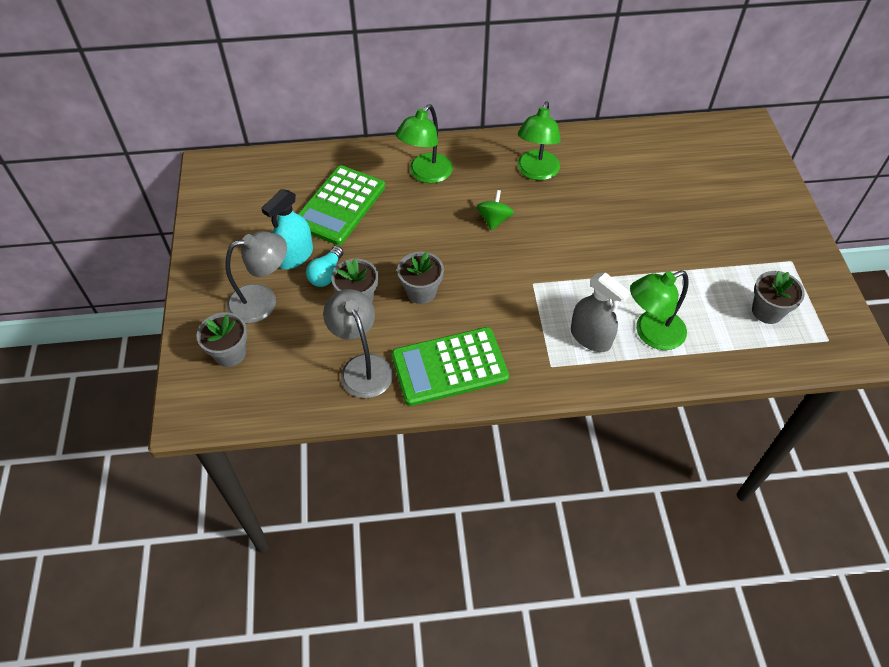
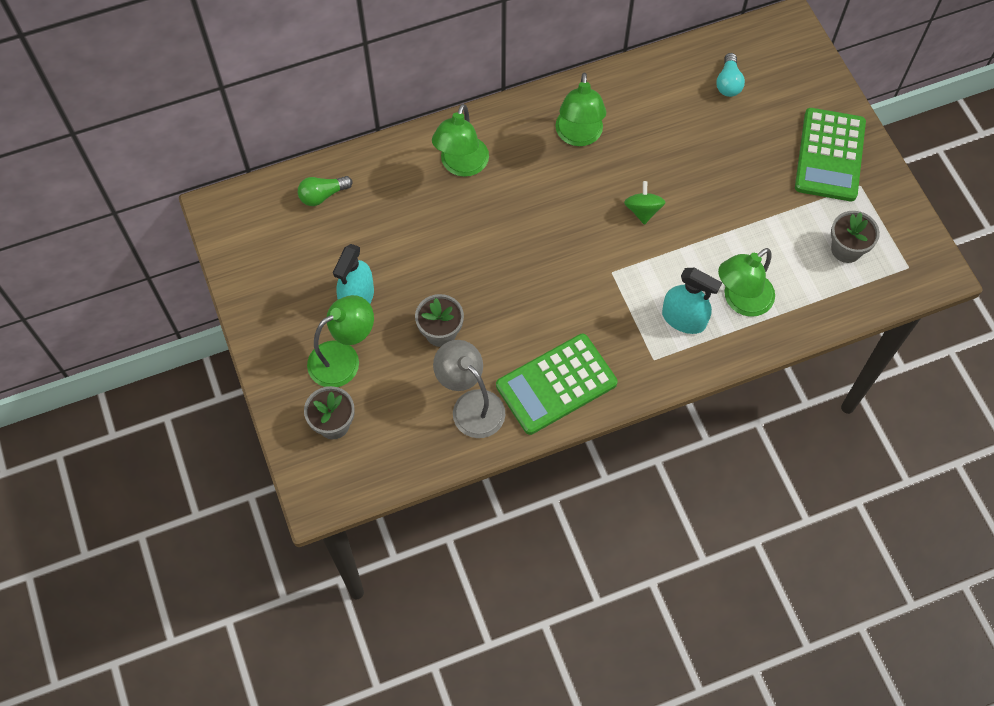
camera: 15 degrees left, 10 degrees up
(262, 301) = (343, 358): grey lamp -> green lamp
(299, 173) = (323, 195): none -> green light bulb
(326, 274) = (398, 312): turquoise light bulb -> turquoise light bulb (728, 83)
(340, 206) = (382, 226): green calculator -> green calculator (830, 155)
(421, 292) = (502, 309): grey flower pot -> none
(494, 220) = (551, 206): green spinning top -> green spinning top (643, 210)
(590, 337) = (683, 319): grey spray bottle -> turquoise spray bottle

